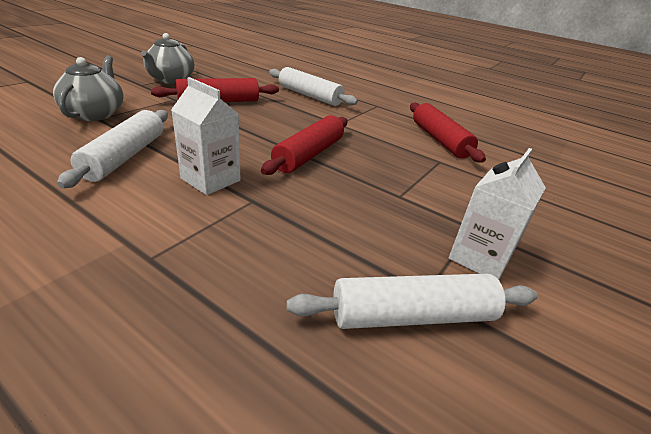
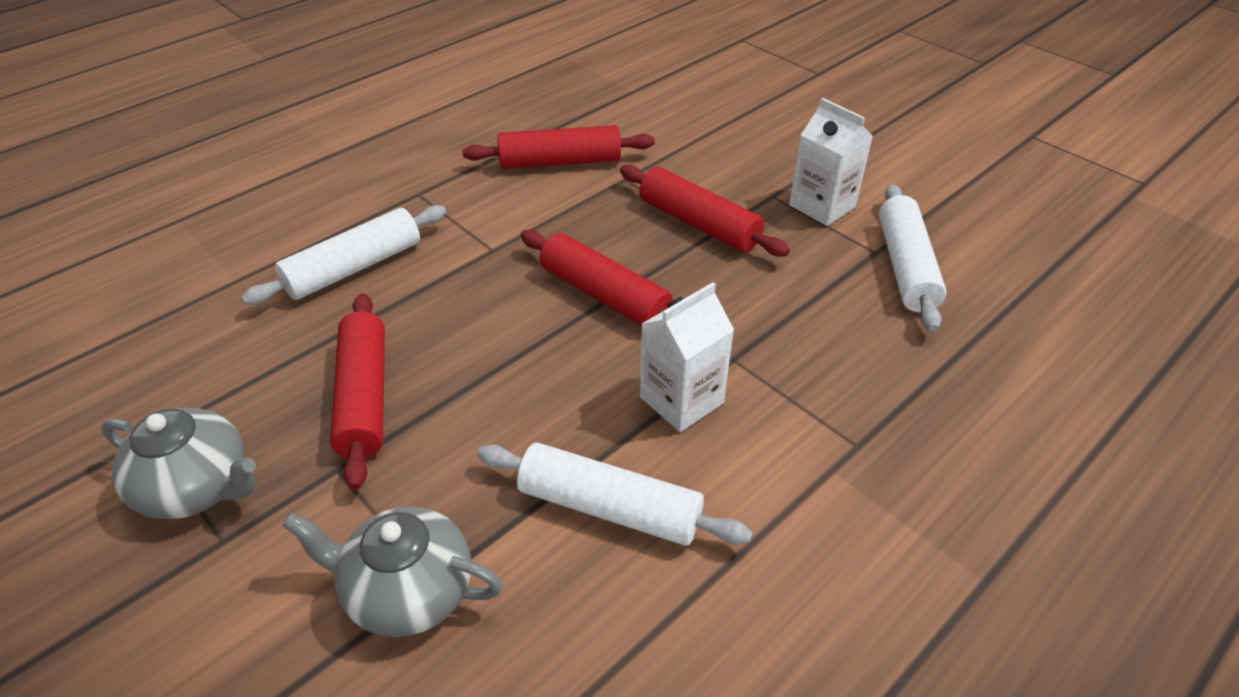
camera: 75 degrees left, 10 degrees up
(406, 190) = (699, 223): none -> red rolling pin

